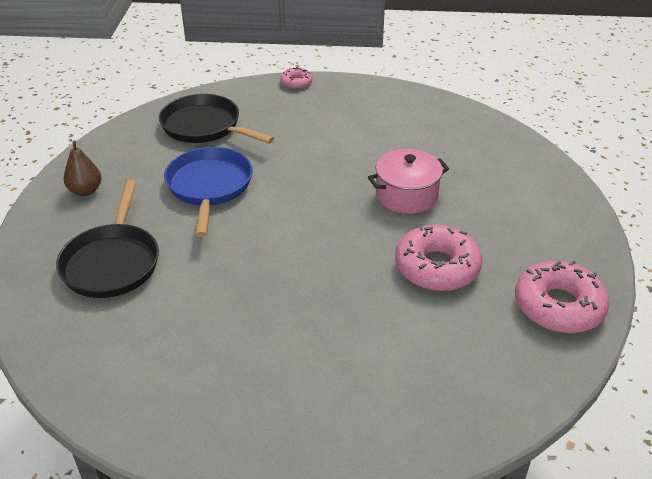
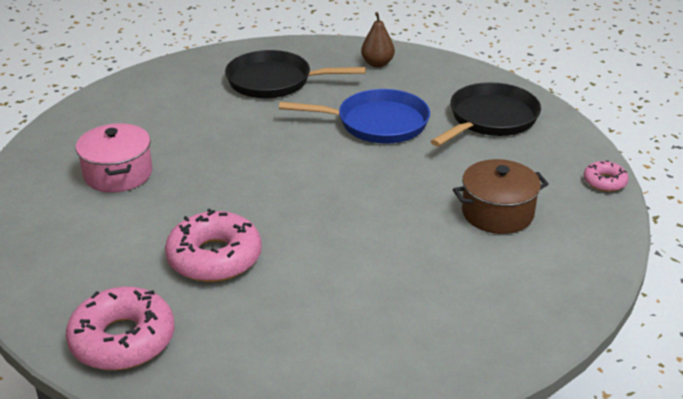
camera: 95 degrees right, 5 degrees down
(343, 127) = (497, 213): none -> brown pot
(406, 195) = (346, 250): pink pot -> pink pot (118, 174)

